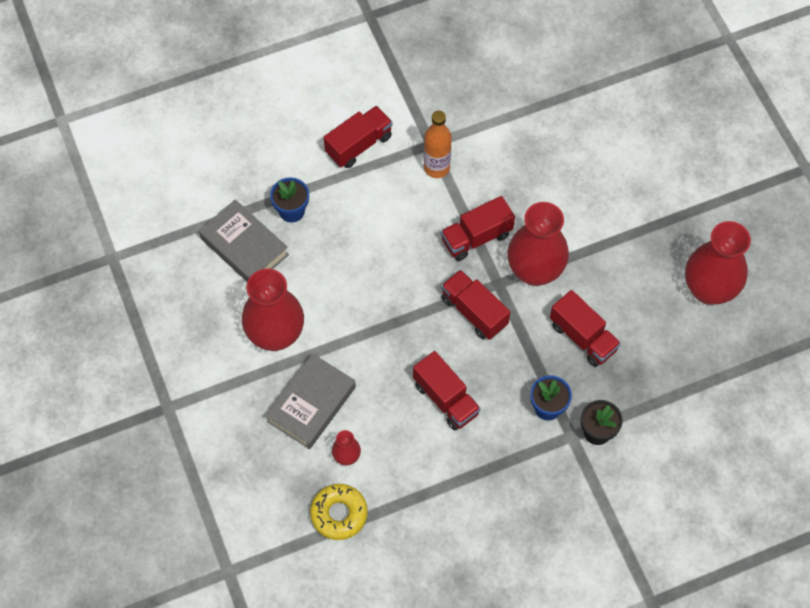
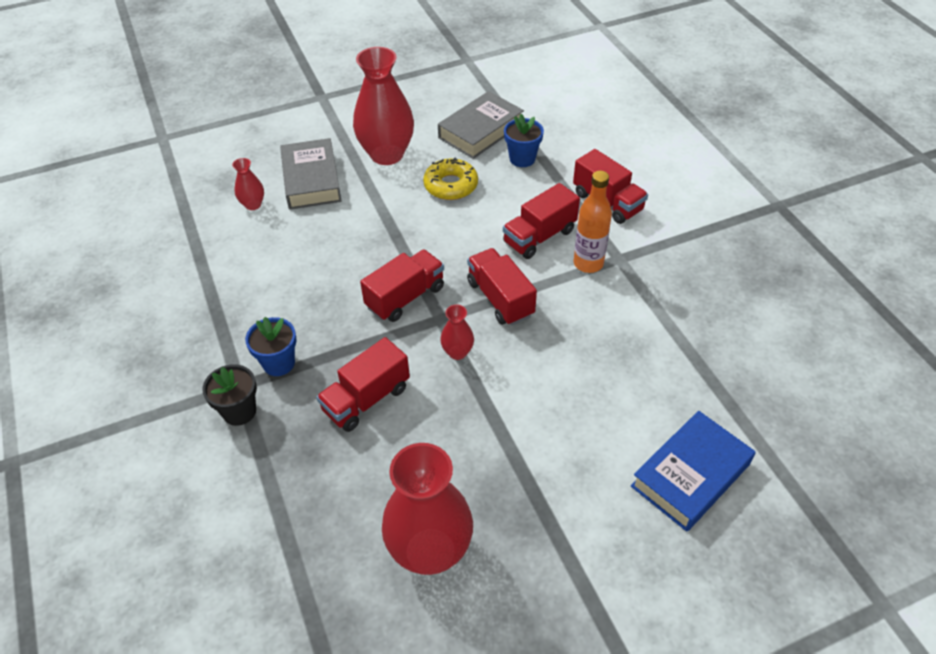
camera: 90 degrees right, 15 degrees down
(311, 404) = (311, 180): grey book -> grey book turned 45 degrees clockwise
(339, 514) = (196, 201): yellow donut -> yellow donut (451, 185)
(446, 399) = (303, 275): red truck -> red truck (539, 236)
(535, 271) = (457, 352): red vase -> red vase, size x0.45
(642, 125) = (690, 475): none -> blue book

